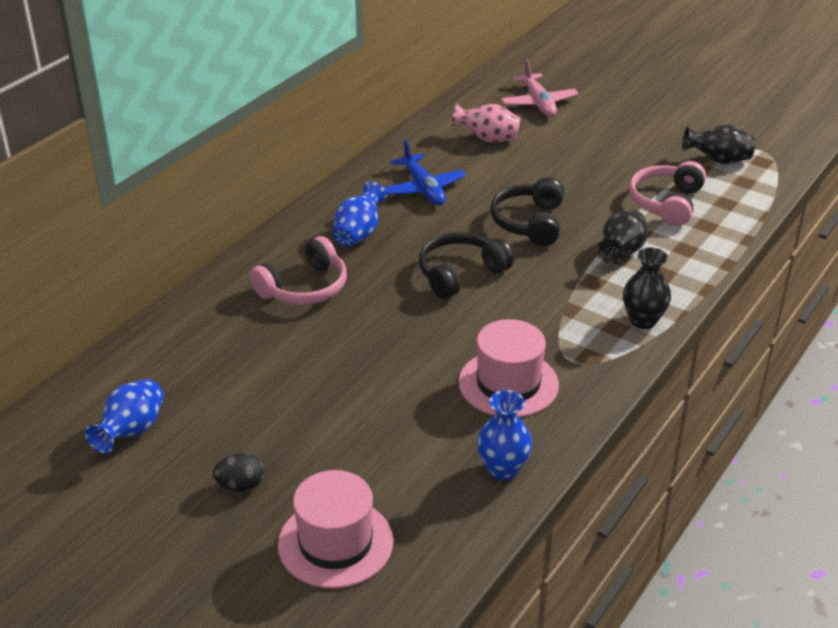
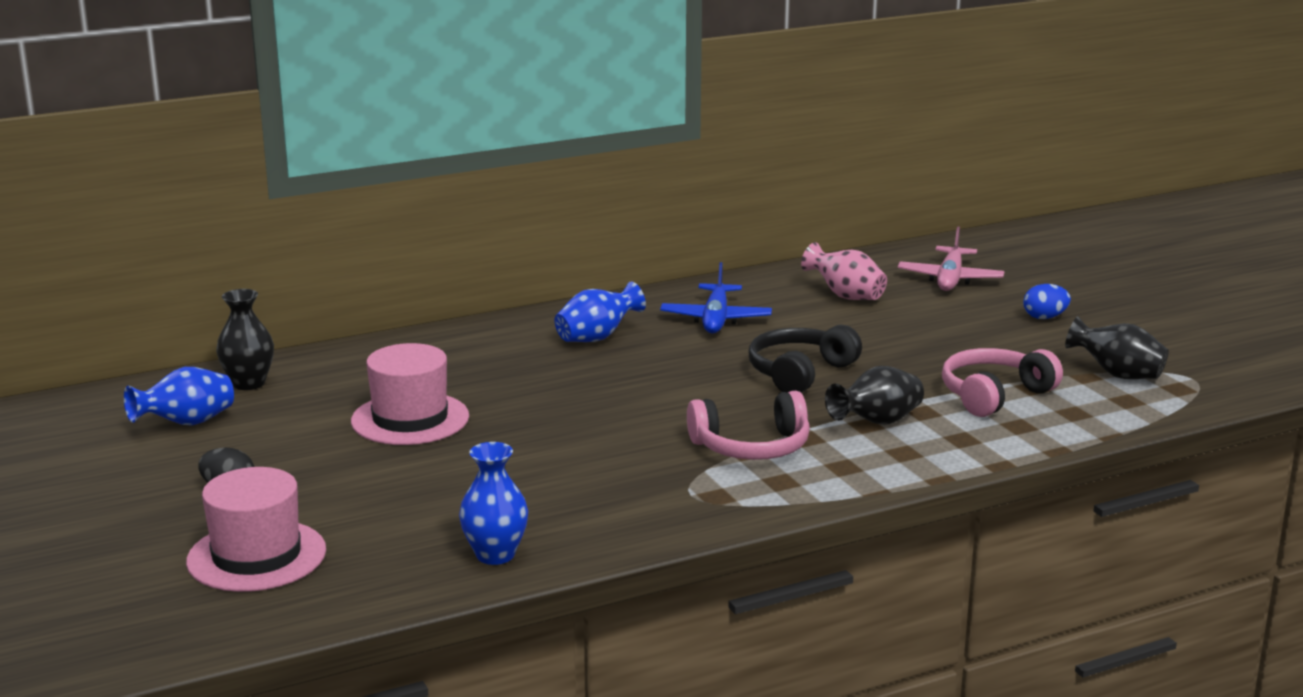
camera: 30 degrees right, 15 degrees down
(304, 288) = (485, 364): pink headphones -> pink headphones (752, 447)
(460, 274) = (663, 394): black headphones -> none
(508, 383) = (594, 492): pink hat -> pink hat (410, 419)
(629, 122) = (1044, 317): none -> blue egg
(643, 320) = (822, 484): black vase -> black vase (248, 383)

